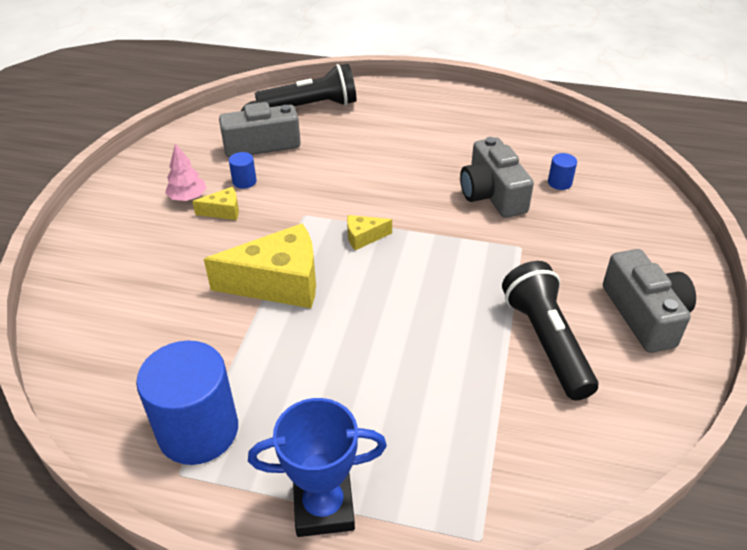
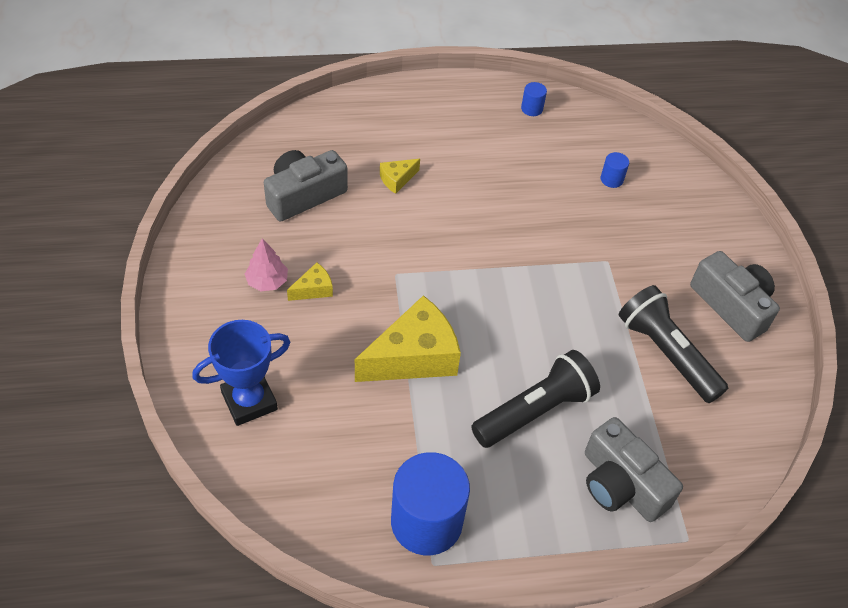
camera: 25 degrees left, 10 degrees up
(244, 181) = (314, 248): blue cylinder -> blue cylinder (532, 109)
(311, 107) = (329, 134): black flashlight -> black flashlight (535, 411)
(324, 507) = (563, 553): blue trophy -> blue trophy (249, 401)
(363, 237) = (465, 286): yellow cheese -> yellow cheese (397, 179)
(492, 194) = (558, 207): grey camera -> grey camera (621, 484)

